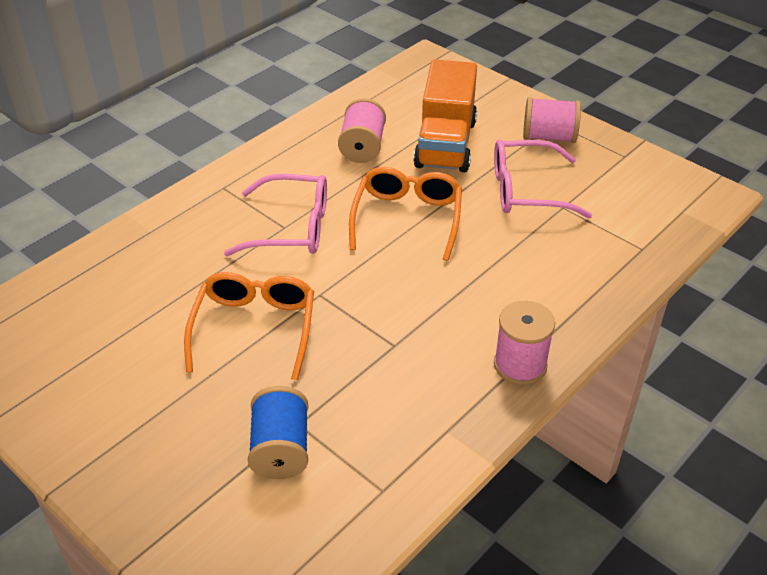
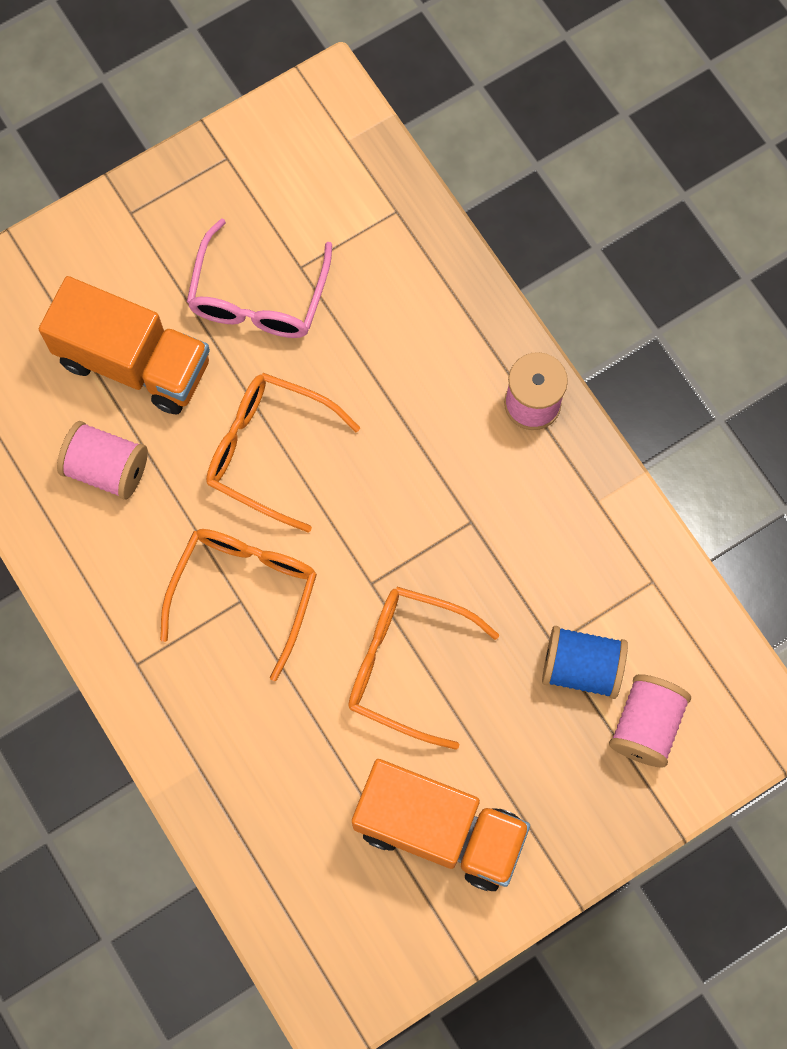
camera: 75 degrees left, 30 degrees up
(113, 377) = (439, 830): none -> orange truck
(292, 228) = (245, 592): pink glasses -> orange glasses
(549, 137) = (159, 231): pink spool -> pink spool (645, 725)

